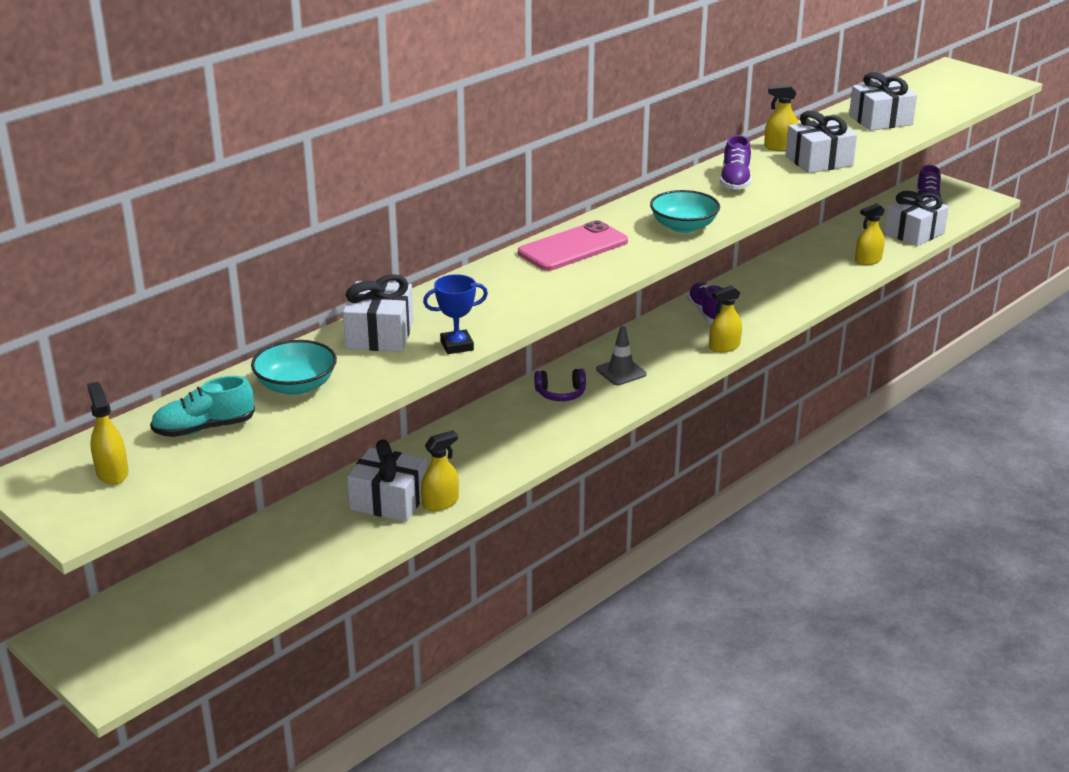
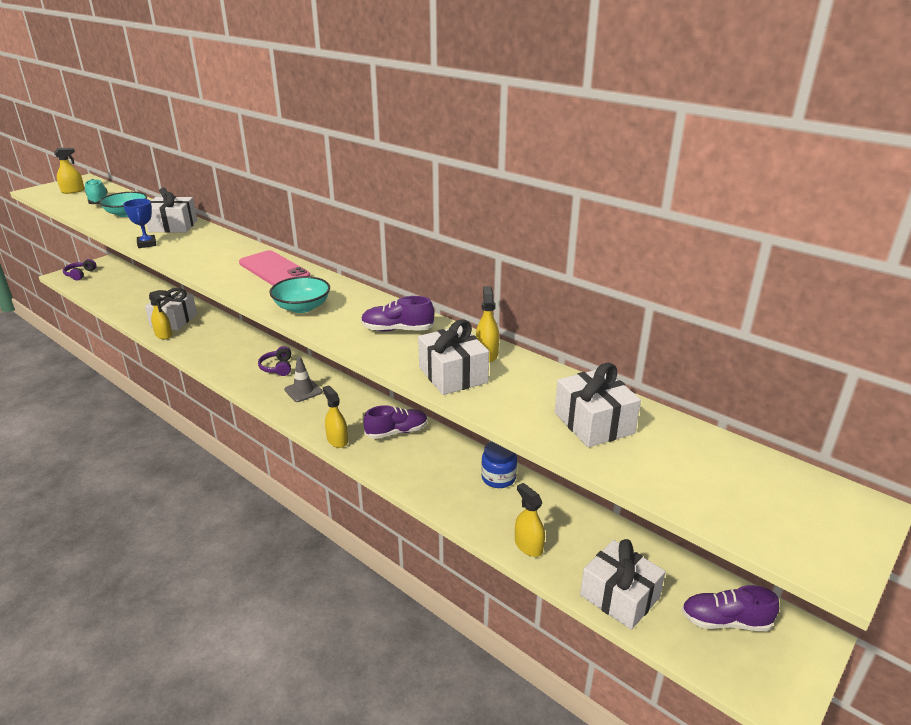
camera: 85 degrees right, 0 degrees up
(120, 660) = (80, 274): none -> purple headphones
(780, 267) = (498, 478): none -> blue jar

